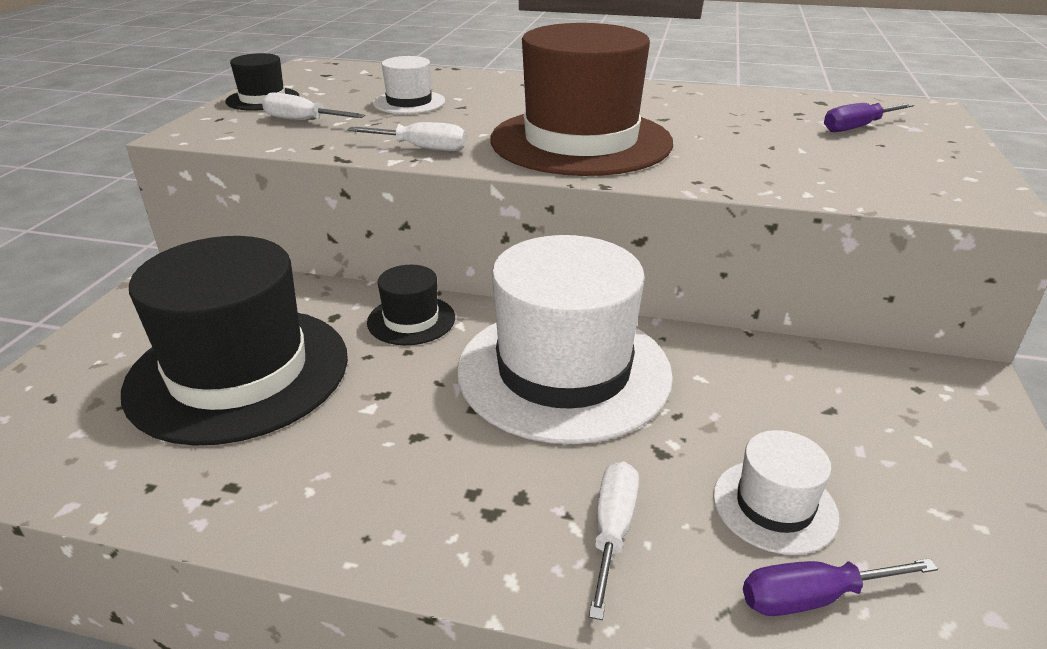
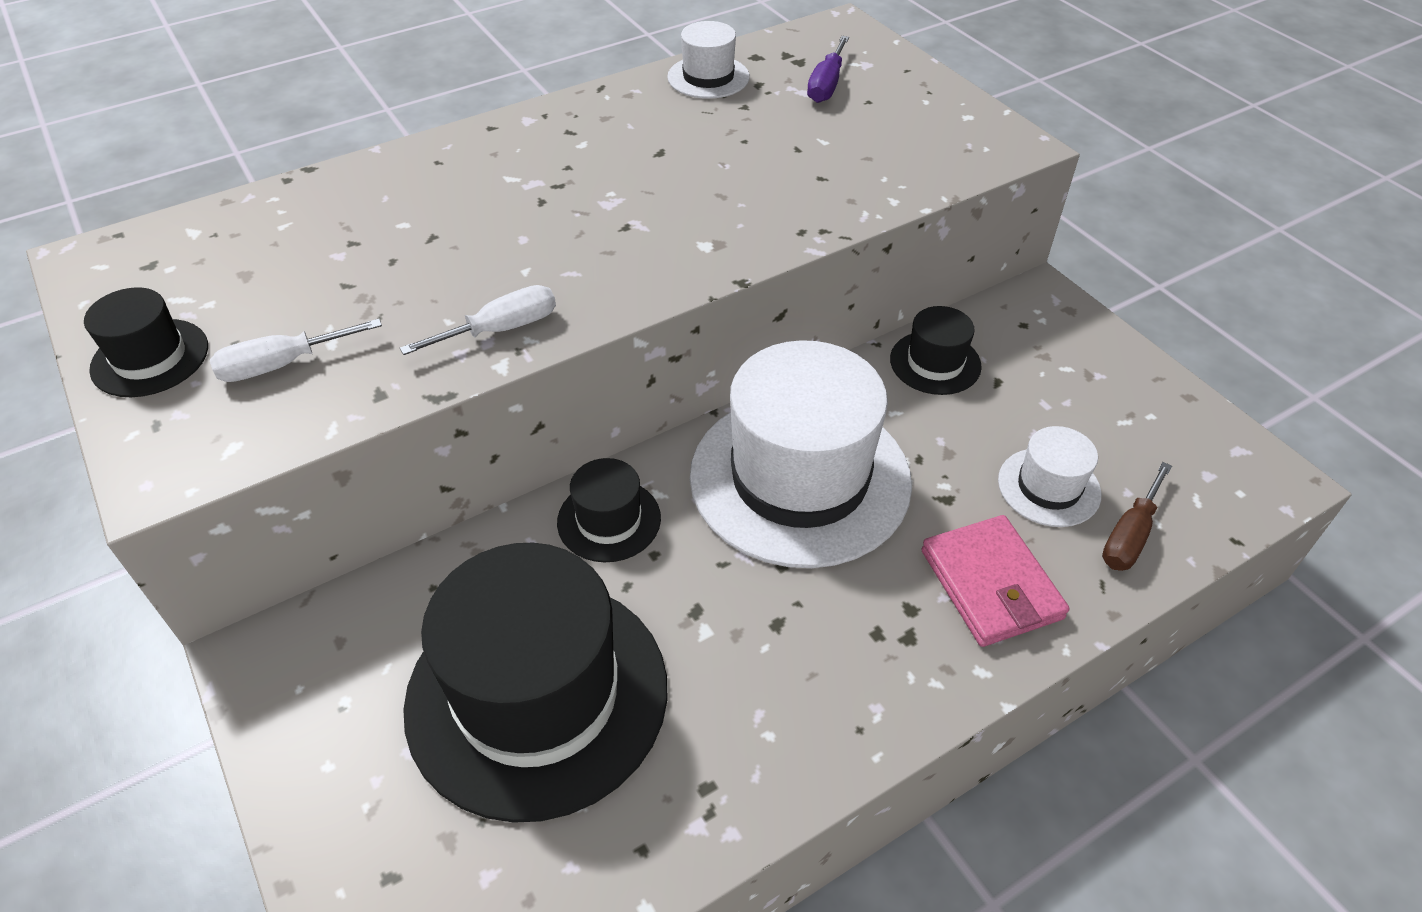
camera: 45 degrees left, 15 degrees up
(409, 102) = (359, 262): white hat -> white hat (708, 77)
(581, 141) = (636, 229): brown hat -> none
(612, 531) = (991, 584): white screwdriver -> pink wallet
(785, 368) = (935, 363): none -> black hat
(812, 597) = (1129, 535): purple screwdriver -> brown screwdriver

